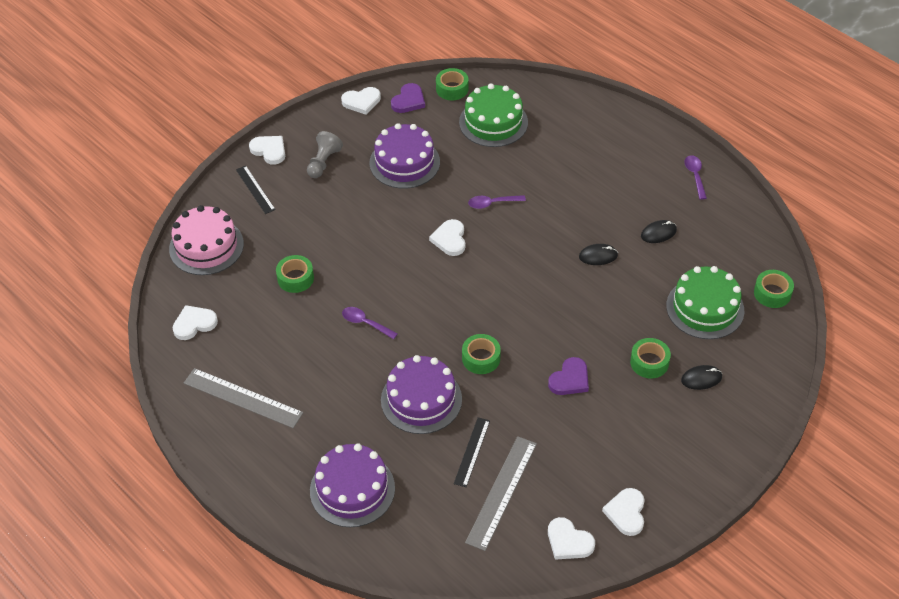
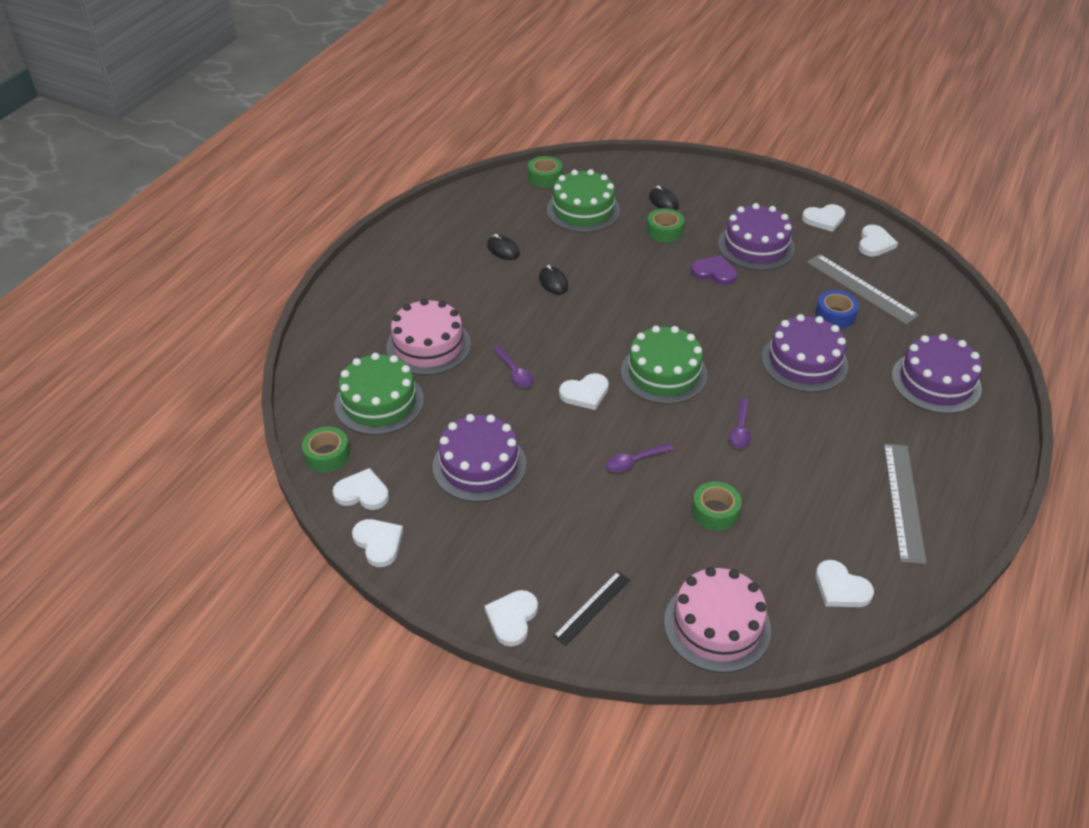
camera: 110 degrees left, 5 degrees down
(323, 162) = (511, 548): grey pawn -> none
(408, 101) = (362, 493): purple heart -> white heart
(451, 296) = (663, 373): none -> green cake
(471, 451) = (835, 315): black ruler -> blue tape
(481, 358) = (728, 333): green tape -> none
(501, 492) = (860, 288): grey ruler -> grey ruler turned 45 degrees clockwise
(545, 160) = (428, 345): none -> pink cake
(600, 430) = (756, 246): none -> purple cake
(695, 176) = (412, 239): purple spoon -> purple spoon (634, 461)

